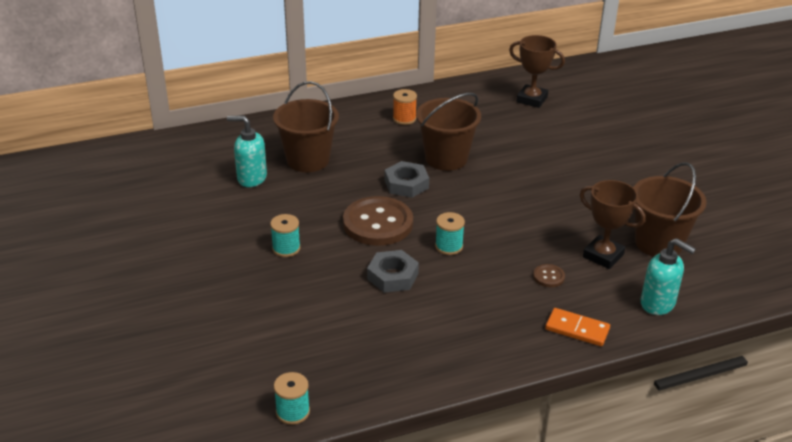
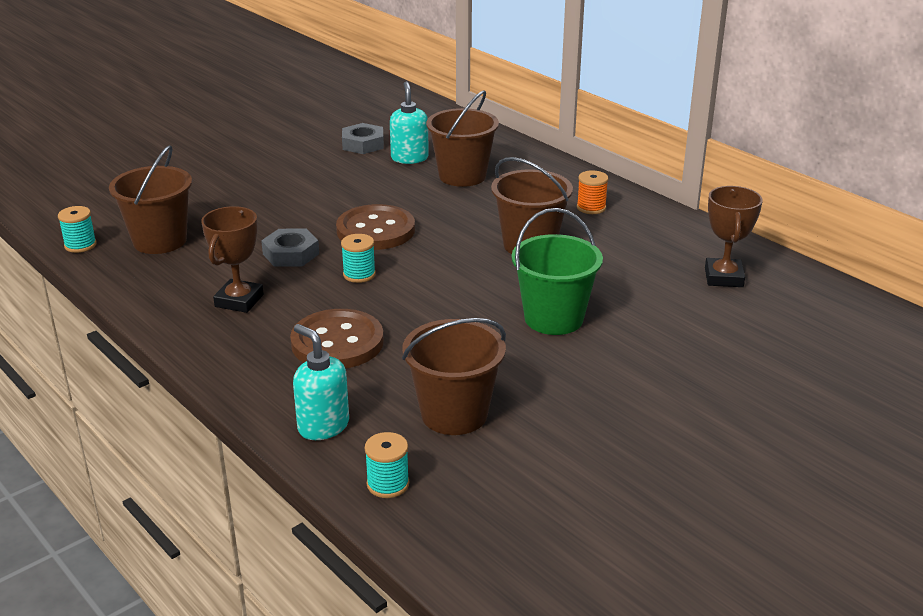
camera: 70 degrees right, 5 degrees down
(286, 248) = (307, 196): turquoise spool -> turquoise spool (388, 484)
(318, 353) = (160, 241): none -> brown bucket
(406, 184) = (459, 232): grey nut -> grey nut (363, 144)
(548, 277) = (337, 342): brown button -> brown button, size x2.38
(555, 175) = (553, 318): none -> green bucket
(577, 329) = (249, 373): orange domino -> none
(603, 255) = (400, 374): brown trophy -> brown trophy (239, 301)
(658, 303) = (323, 426): turquoise soap dispenser -> turquoise soap dispenser turned 120 degrees clockwise

